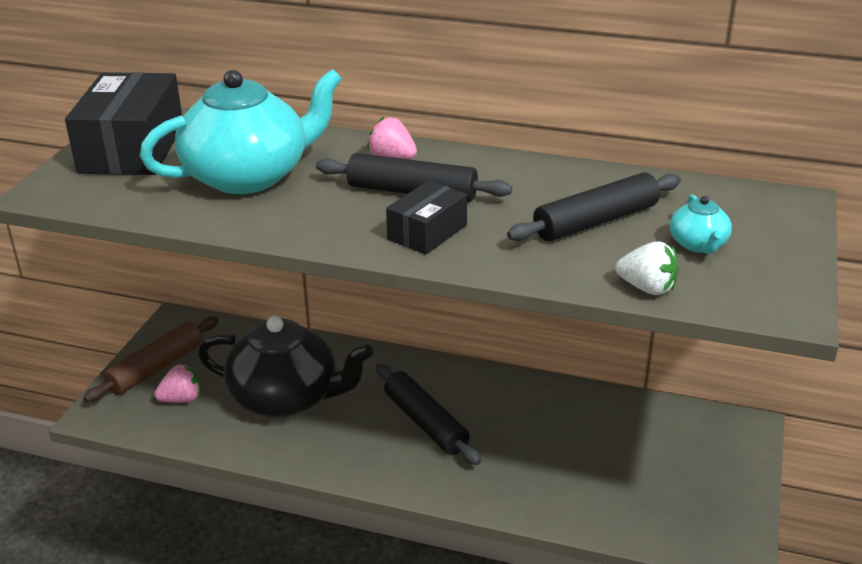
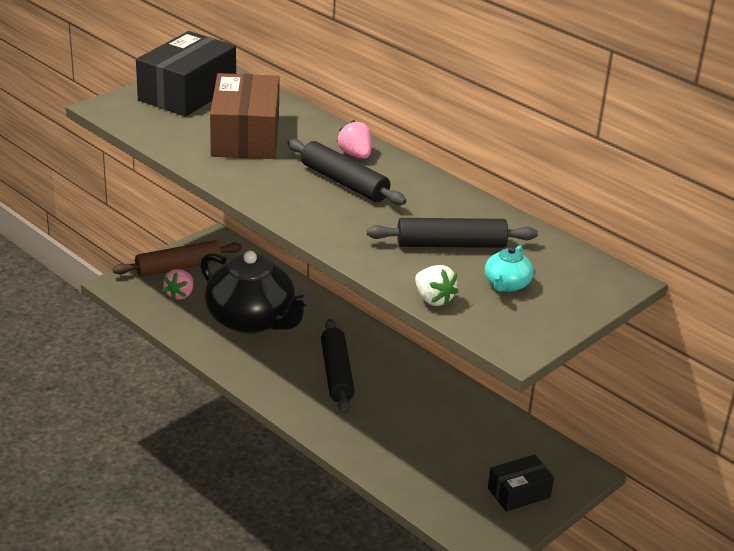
camera: 25 degrees right, 0 degrees up
(181, 399) = (180, 294): pink strawberry -> pink strawberry turned 105 degrees clockwise
(249, 176) = (245, 136): turquoise teapot -> brown box
(427, 232) = (325, 213): black box -> black box (519, 493)

